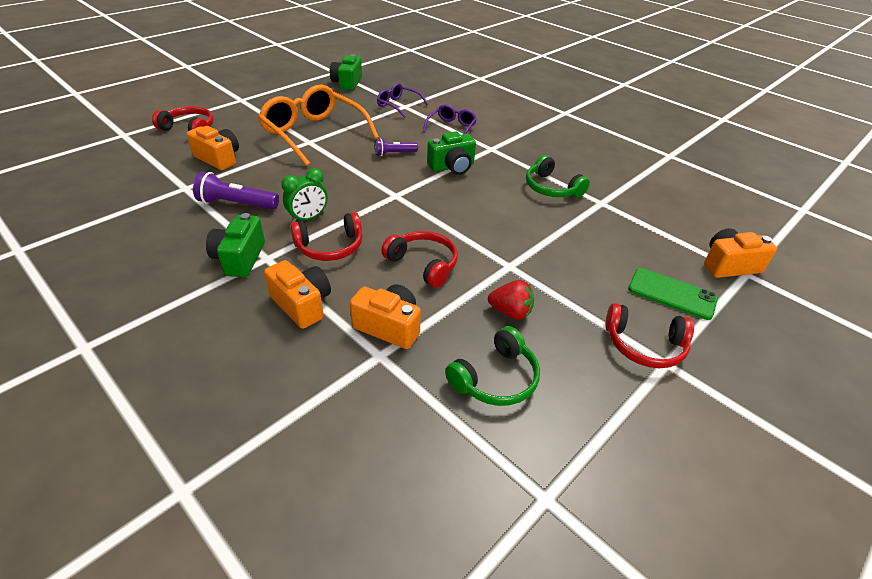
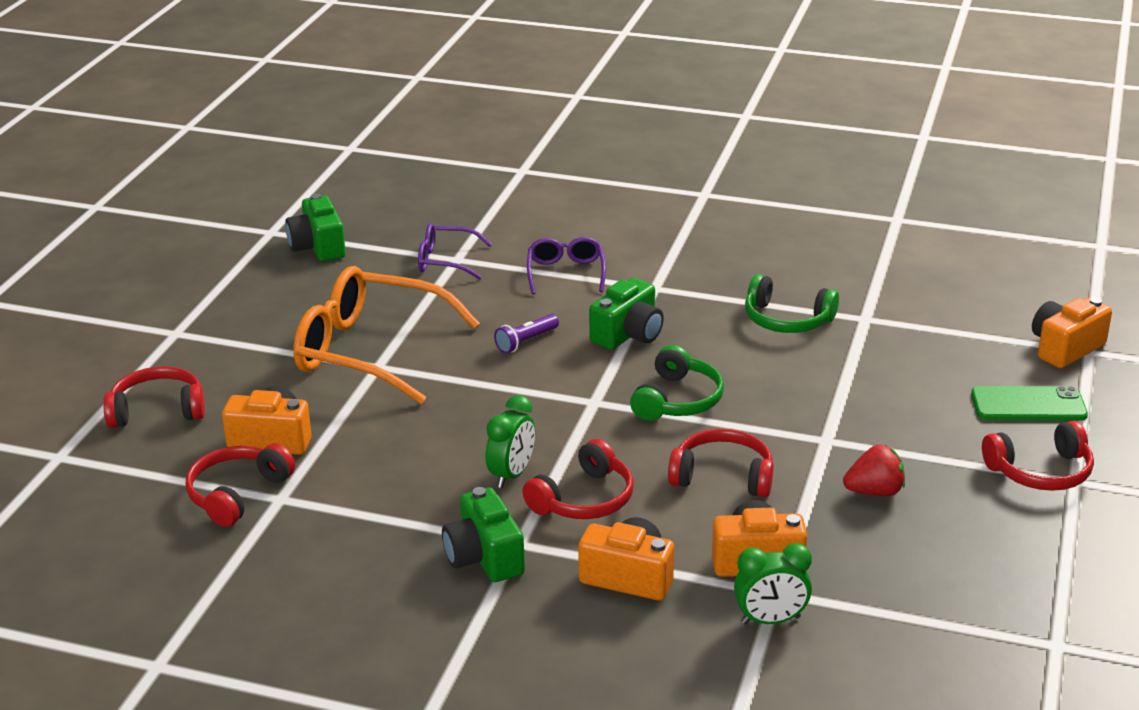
camera: 25 degrees left, 10 degrees down
(169, 178) = (237, 494): none -> red headphones
(236, 204) = (387, 493): purple flashlight -> none
(355, 374) = (770, 620): none -> green clock
(495, 378) = (920, 564): green headphones -> green headphones (677, 400)

